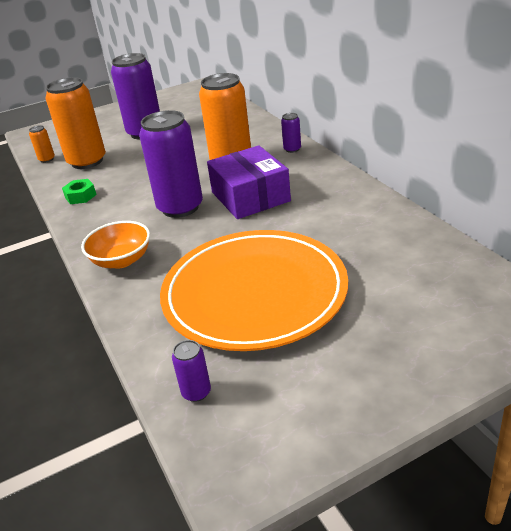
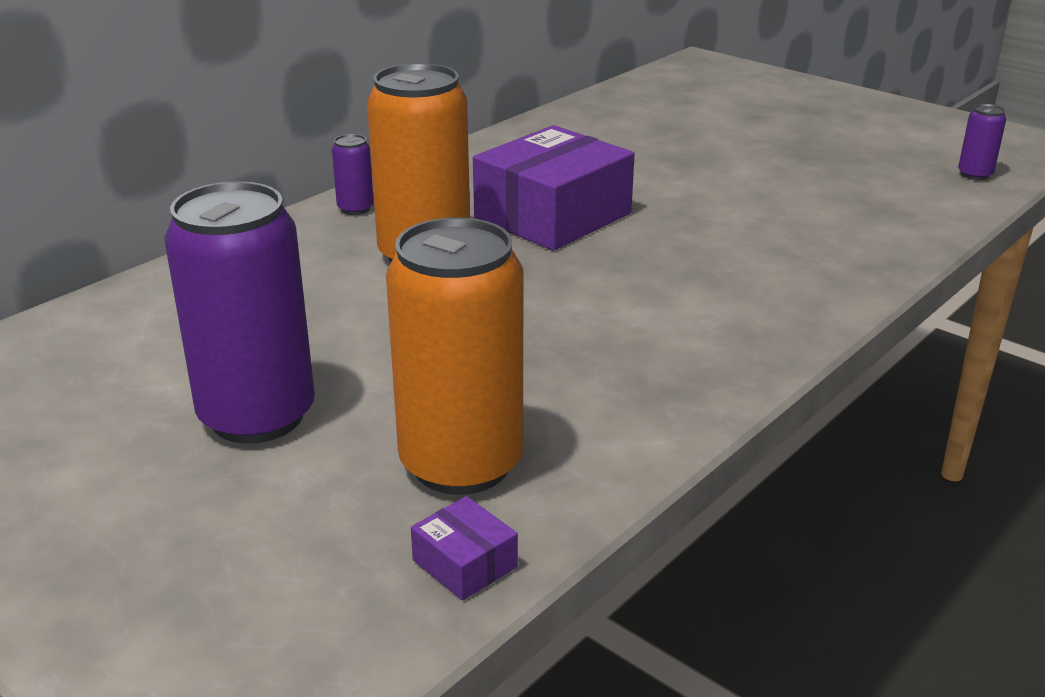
camera: 115 degrees left, 5 degrees down
(47, 159) = (465, 563): orange can -> purple box
(80, 196) = (645, 403): green nut -> none
(121, 260) = (815, 280): orange bowl -> none
(180, 207) = (623, 269): purple can -> none
(254, 293) = (792, 173): orange plate -> none

